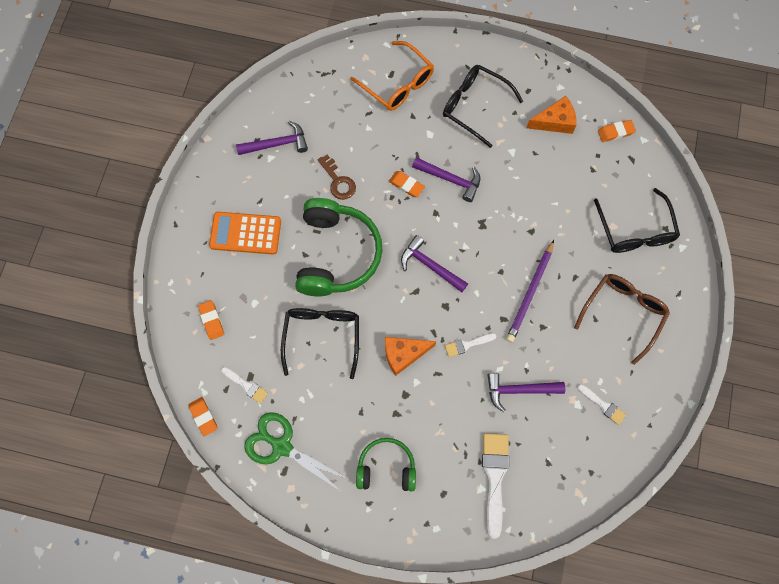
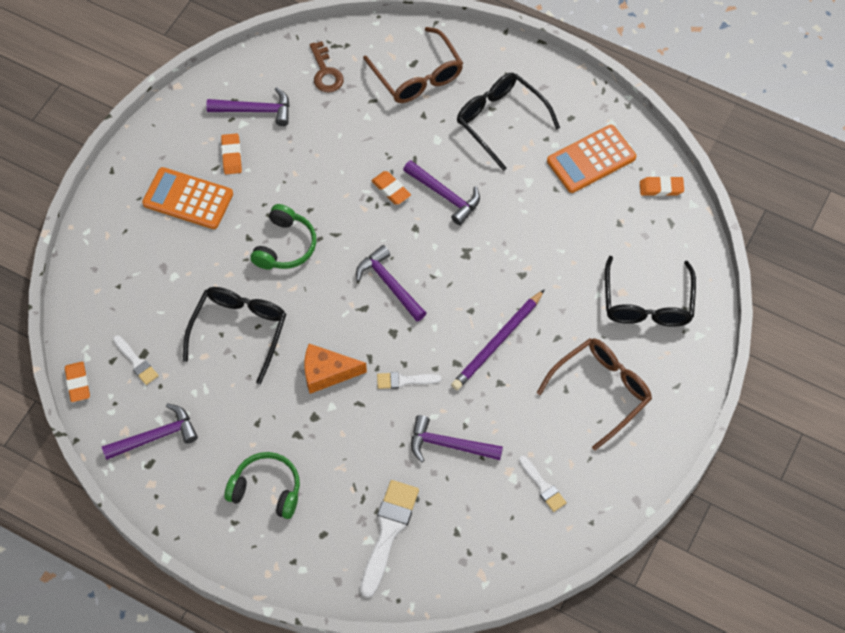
camera: 15 degrees right, 10 degrees down
(212, 320) = (119, 283): orange eraser -> orange eraser (231, 156)
(282, 446) = (155, 436): green scissors -> purple hammer
(337, 254) = (285, 246): green headphones -> green headphones, size x0.58
(338, 181) = (313, 167): brown key -> brown key (325, 72)
(398, 84) = (417, 76): orange glasses -> brown glasses
(555, 121) = (591, 159): orange cheese -> orange calculator

